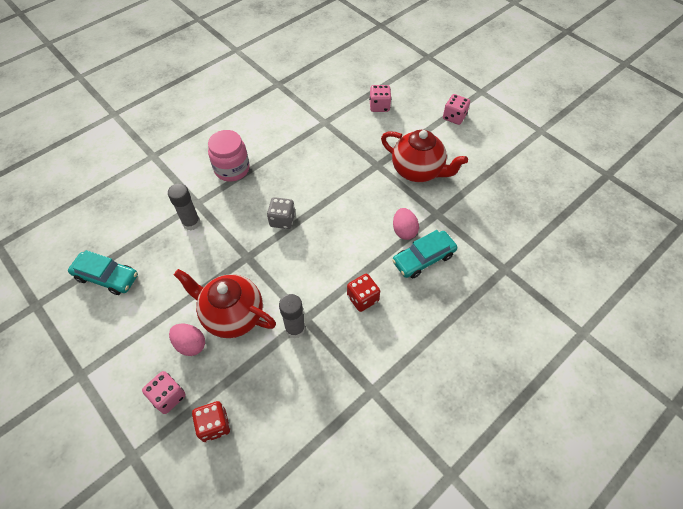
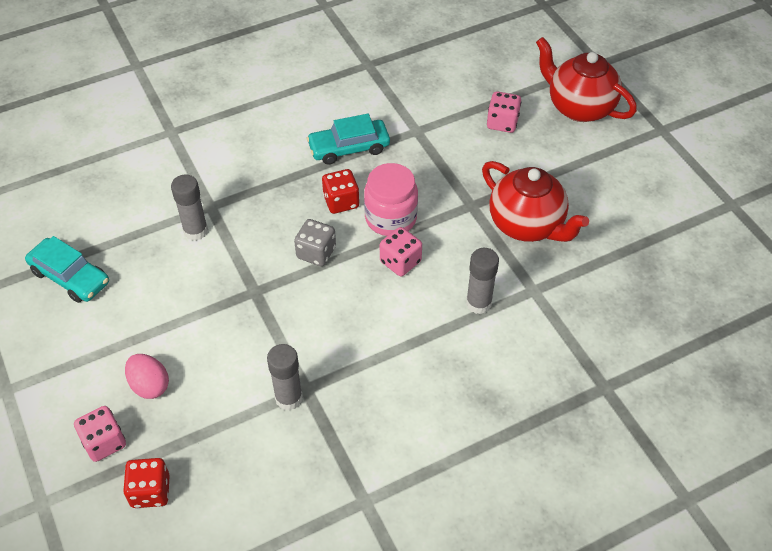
camera: 15 degrees right, 5 degrees down
(232, 169) = (270, 170): pink jar -> pink jar (390, 218)
(232, 315) = (213, 361): red teapot -> red teapot (579, 107)
(362, 298) = (391, 380): red dice -> red dice (341, 202)
(404, 231) = (478, 303): pink egg -> grey glue stick
(423, 258) = (493, 346): turquoise car -> turquoise car (349, 148)
(454, 117) = (607, 159): pink dice -> pink dice (400, 262)

